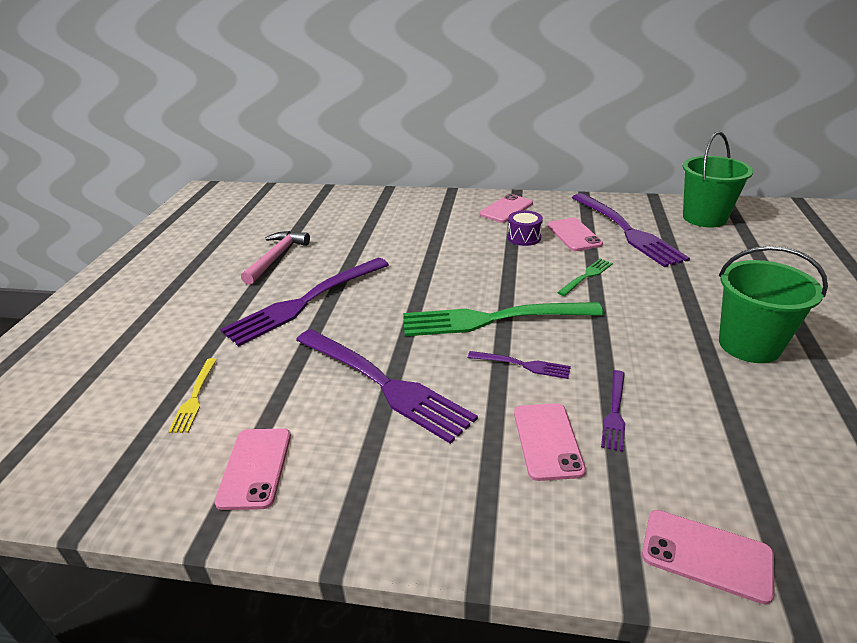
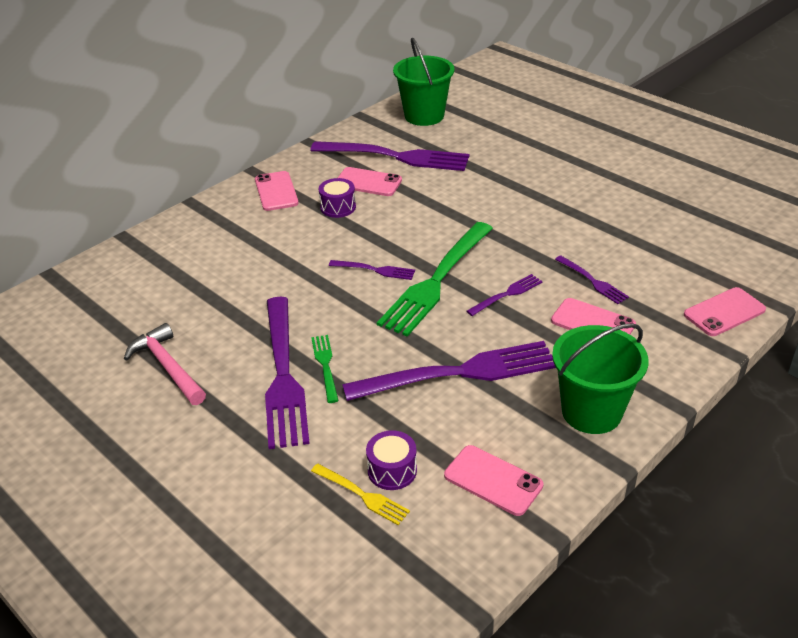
camera: 55 degrees left, 5 degrees up
(232, 401) = (392, 470): none -> purple drum
(469, 285) = (375, 270): none -> purple fork
(586, 276) = (433, 209): green fork -> green fork (325, 365)
(749, 345) = (583, 193): green bucket -> green bucket (591, 412)

